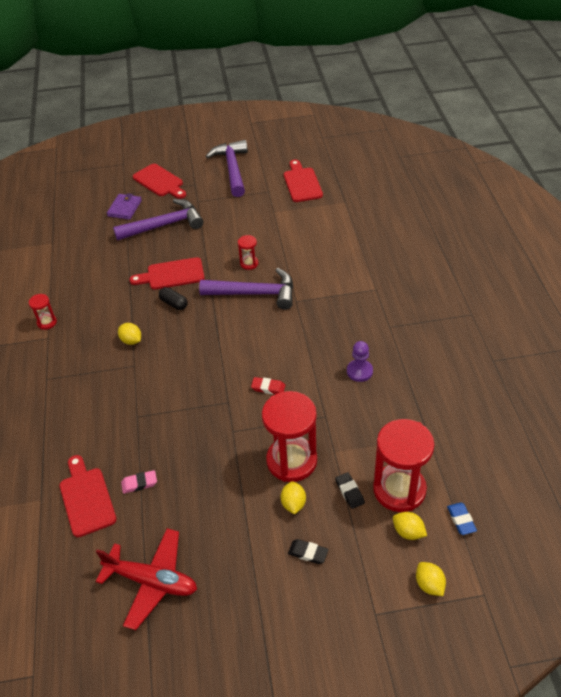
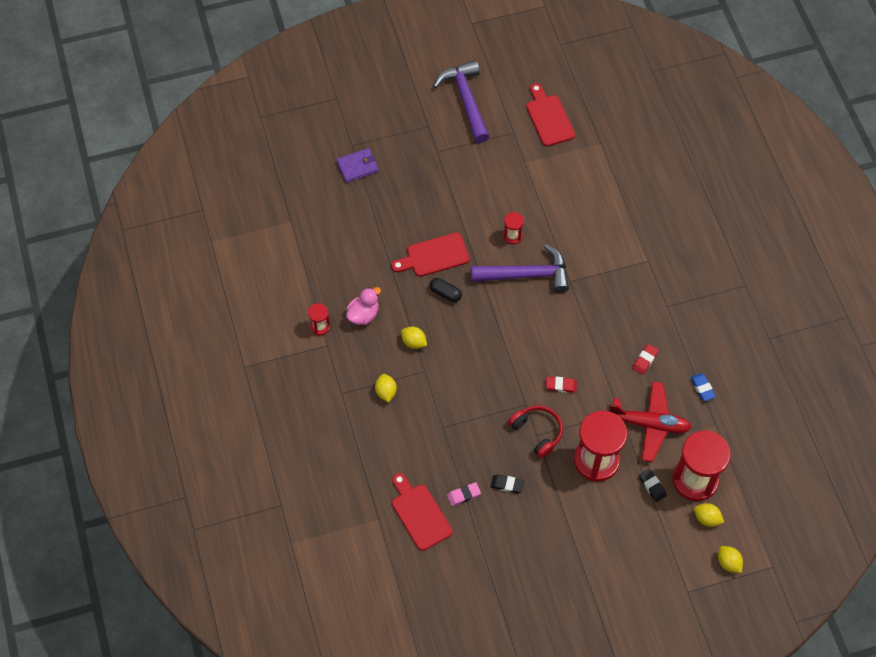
camera: 10 degrees left, 15 degrees up
(91, 315) = (363, 314): none -> pink duck
(125, 208) = (357, 166): purple wallet -> purple wallet turned 60 degrees clockwise
(152, 581) = (498, 583): red plane -> red plane (649, 424)
(160, 182) = (387, 124): red cutting board -> none
(164, 225) = (408, 188): purple hammer -> none
(234, 428) = (537, 432): none -> red headphones
(293, 504) = (605, 502): yellow lemon -> yellow lemon (386, 392)
(308, 553) = (625, 545): black eraser -> black eraser (507, 485)
(359, 371) = (644, 360): purple pawn -> red eraser
(461, 520) = (750, 503): blue eraser -> blue eraser (702, 388)

